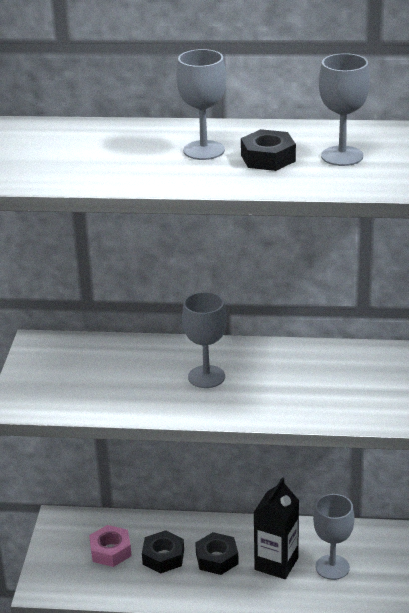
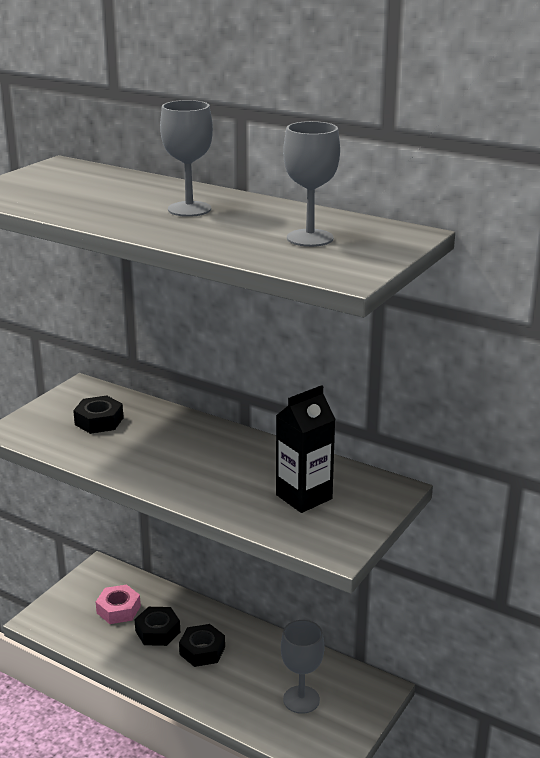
camera: 25 degrees right, 5 degrees down
(206, 377) = (191, 455): grey goblet -> none
(268, 158) = (237, 226): black nut -> black nut (99, 421)
(276, 564) = (251, 676): black carton -> black carton (304, 497)

